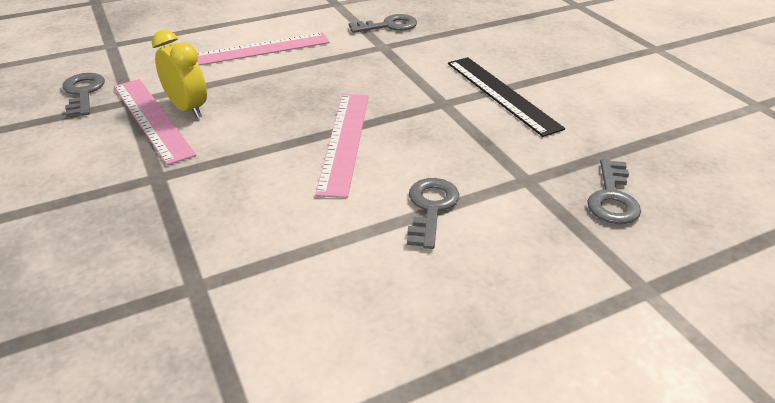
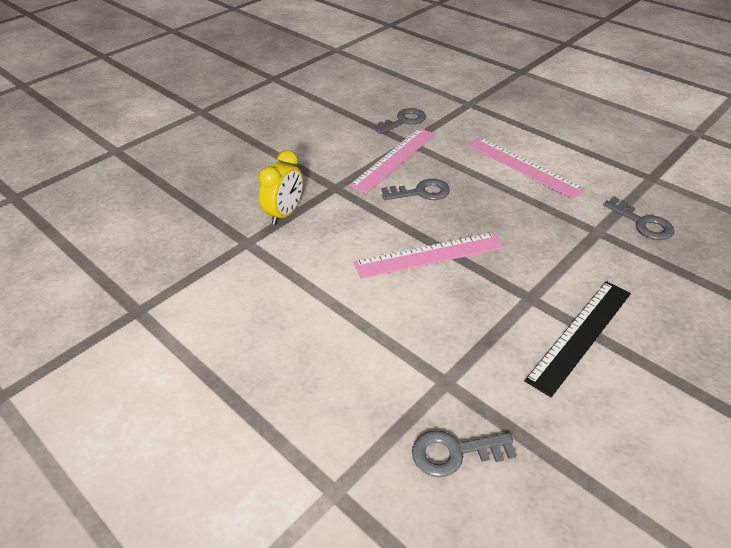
camera: 70 degrees right, 5 degrees up
(188, 109) = (416, 168): yellow clock -> yellow clock (285, 213)
(431, 208) = (372, 327): grey key -> grey key (421, 192)

